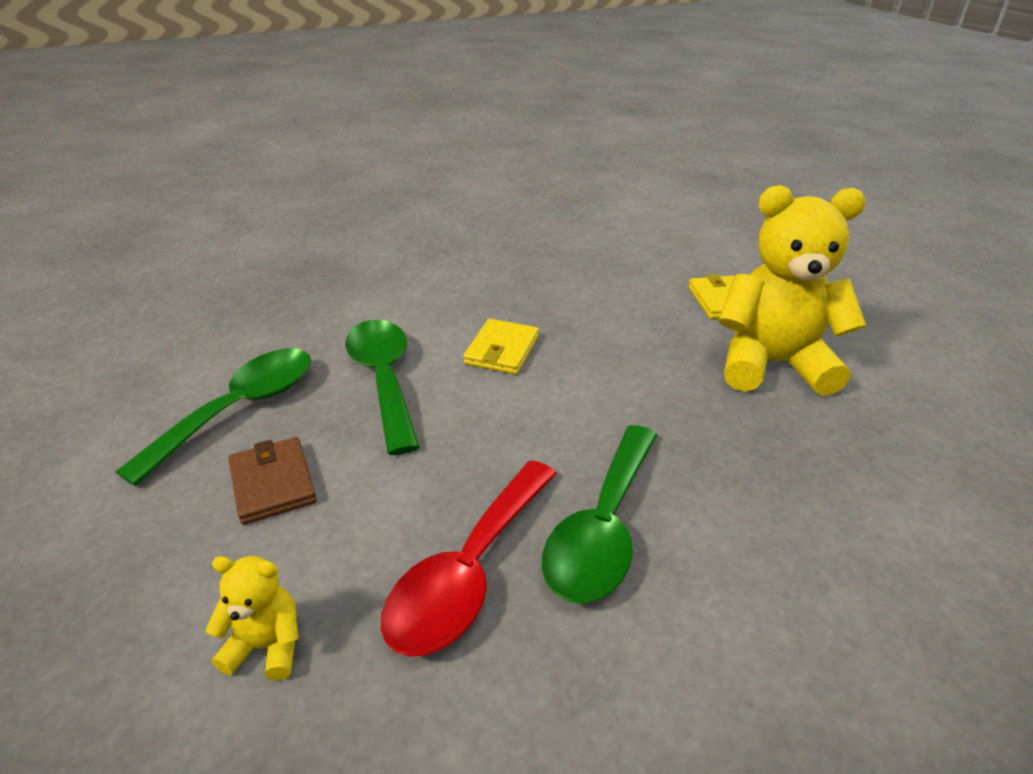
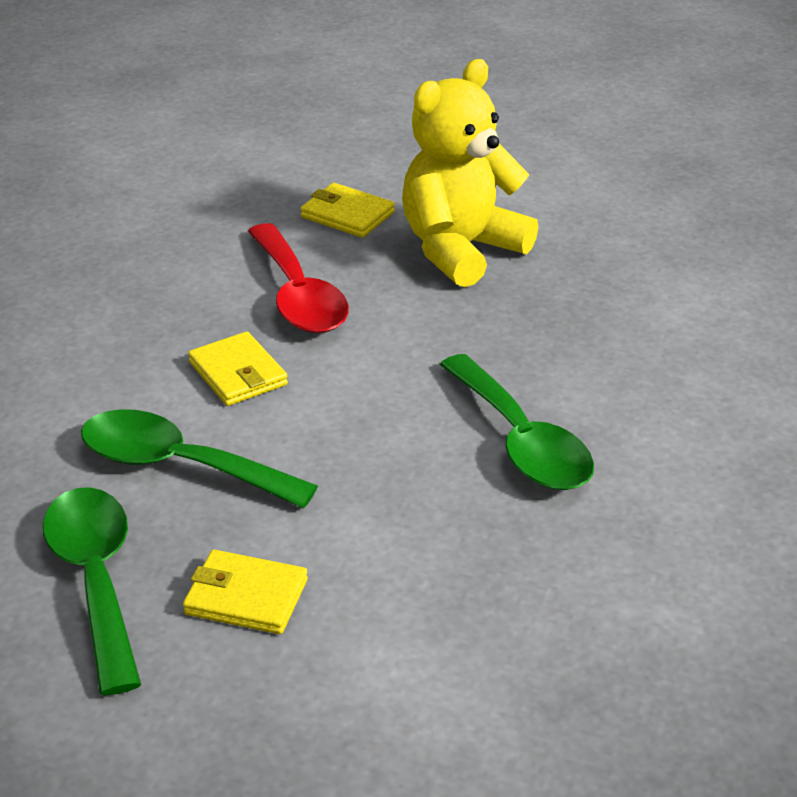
camera: 50 degrees left, 0 degrees up
(267, 646) = (438, 666): yellow teddy bear -> none
(273, 483) = (246, 597): brown wallet -> yellow wallet
(468, 572) = (485, 530): red spoon -> red spoon (298, 296)

